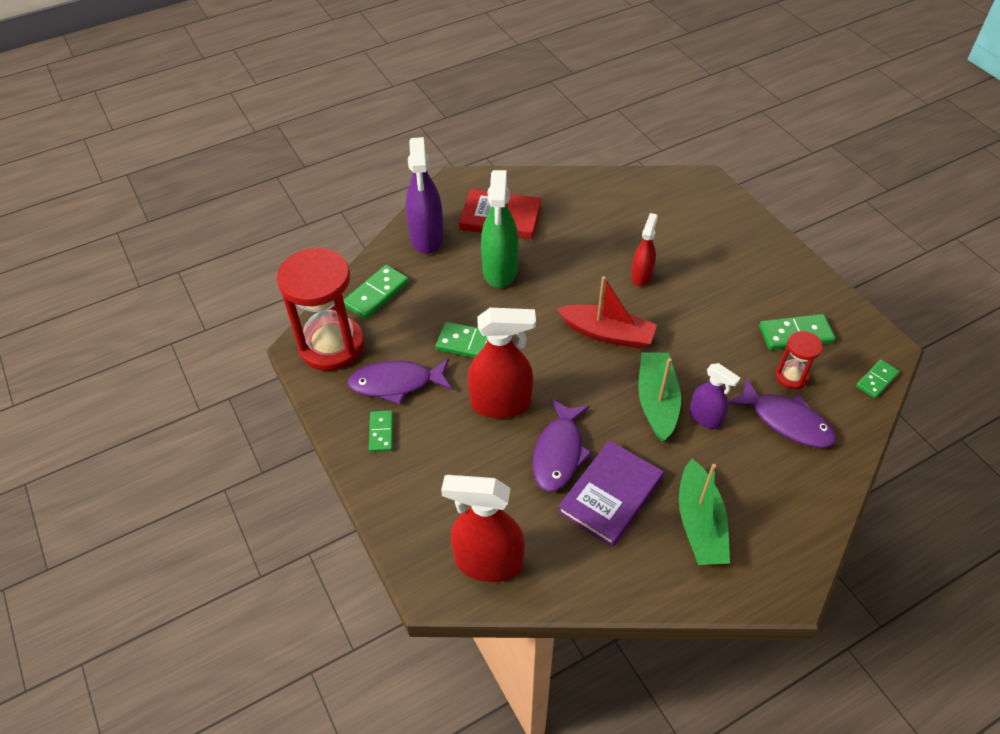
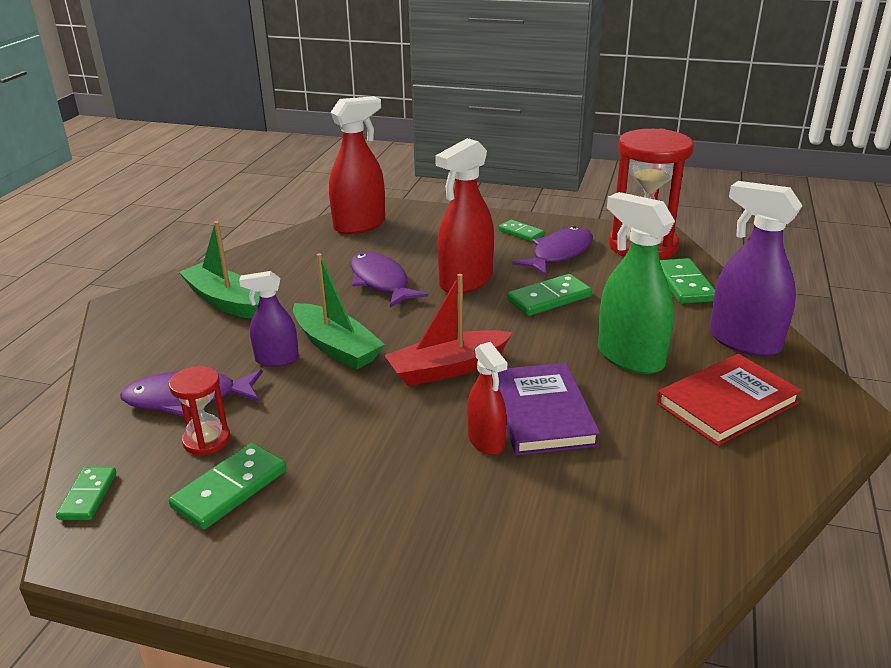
camera: 135 degrees right, 20 degrees down
(610, 495) = (312, 282): purple book -> purple book (541, 413)

